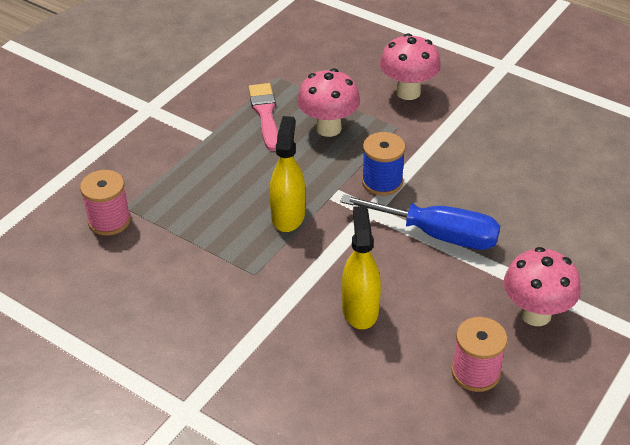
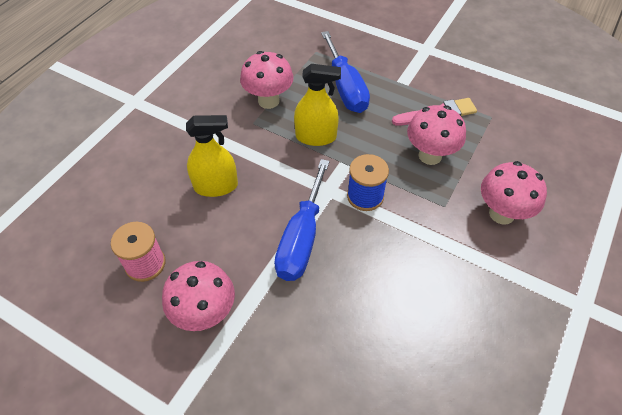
camera: 85 degrees right, 10 degrees up
(109, 221) = (301, 46): pink spool -> none
(205, 184) = (345, 88): none -> blue screwdriver
(215, 258) = (268, 101): none -> pink mushroom

